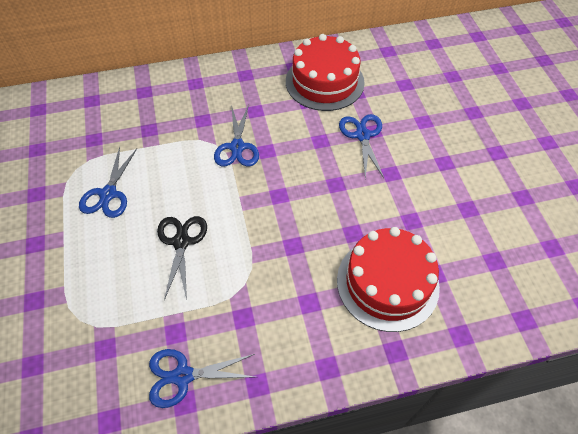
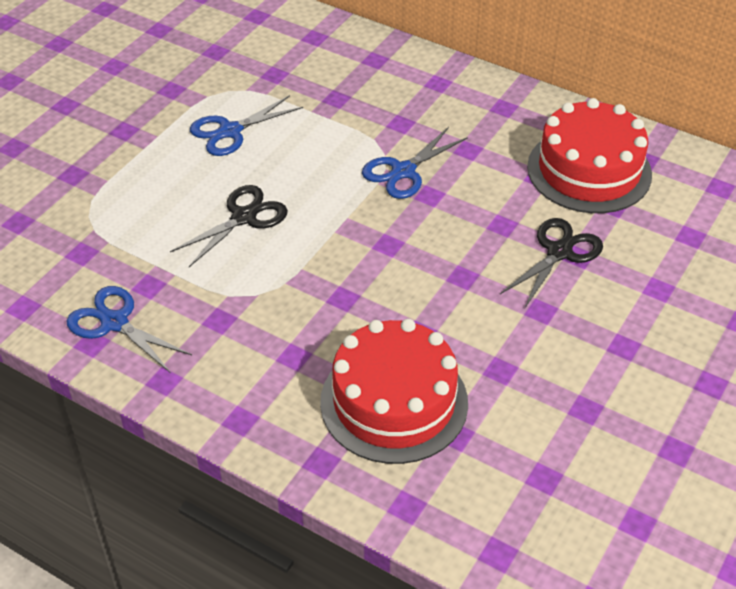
camera: 45 degrees right, 10 degrees down
(362, 135) = (559, 252): blue scissors -> black scissors

